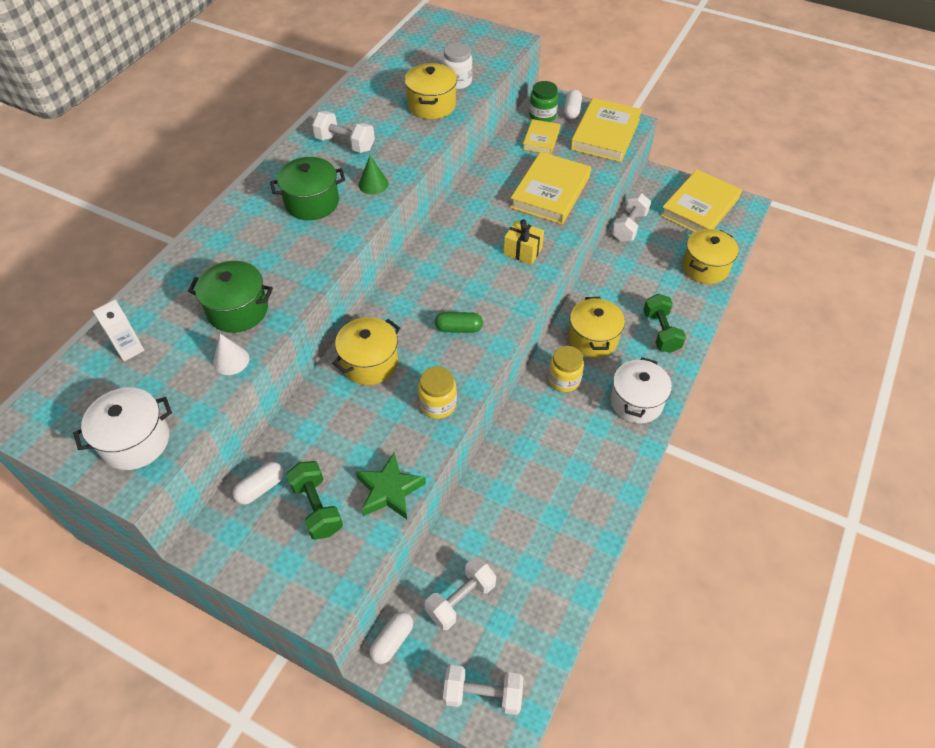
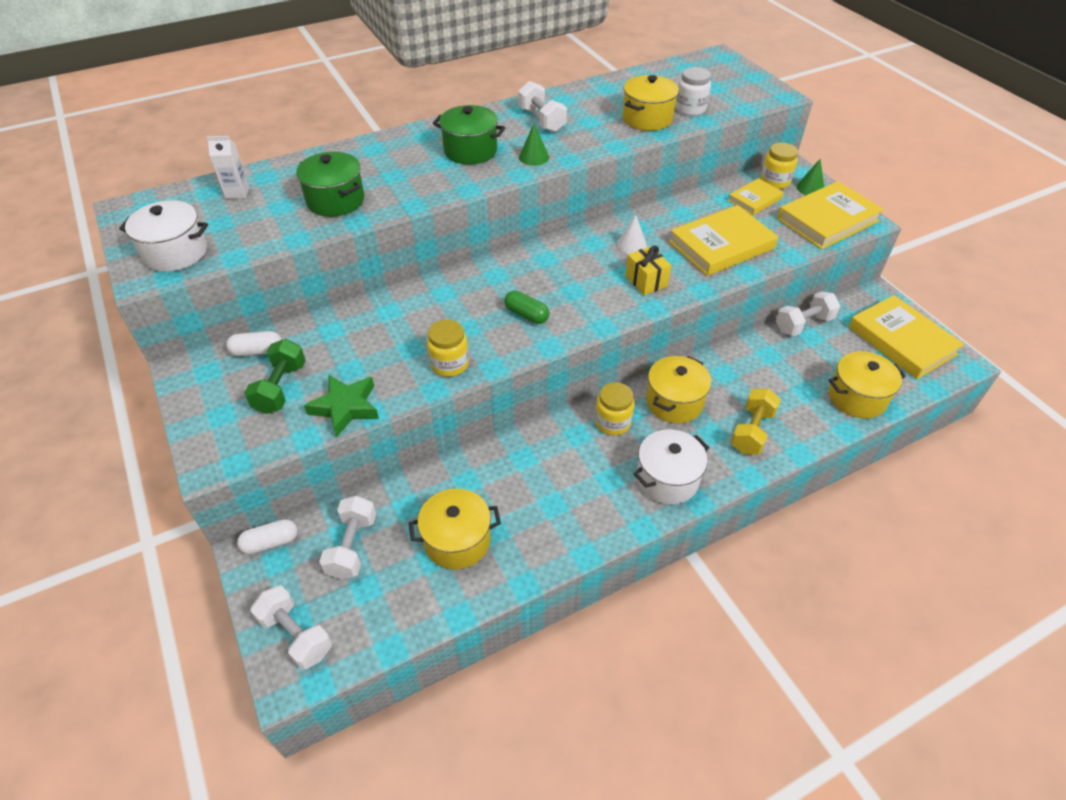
camera: 35 degrees right, 5 degrees down
(231, 360) = (294, 232): white cone -> white cone (631, 244)
(369, 363) = (427, 305): yellow pot -> yellow pot (457, 541)
(460, 599) = (352, 546): white dumbbell -> white dumbbell turned 75 degrees counterclockwise
(542, 116) = (775, 181): green jar -> yellow jar
(572, 111) = (810, 188): white capsule -> green cone
(661, 332) = (752, 431): green dumbbell -> yellow dumbbell
(699, 207) = (901, 340): yellow book -> yellow book turned 75 degrees clockwise

